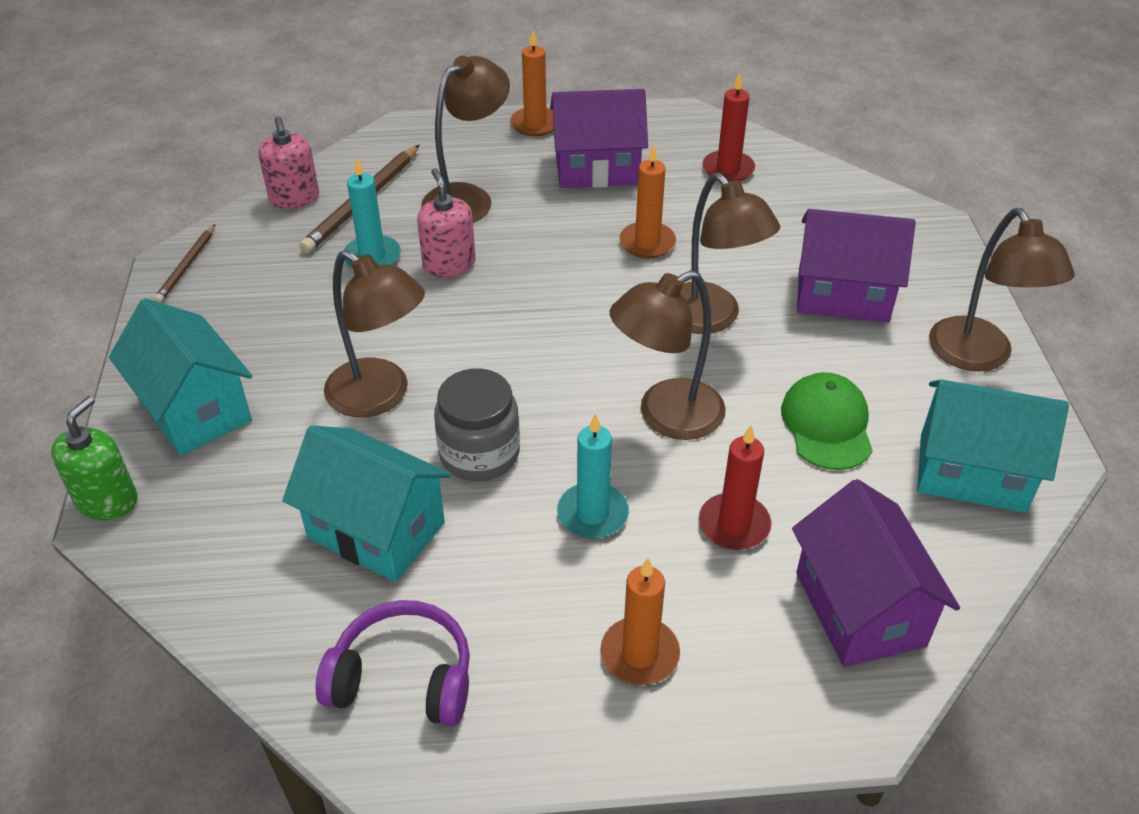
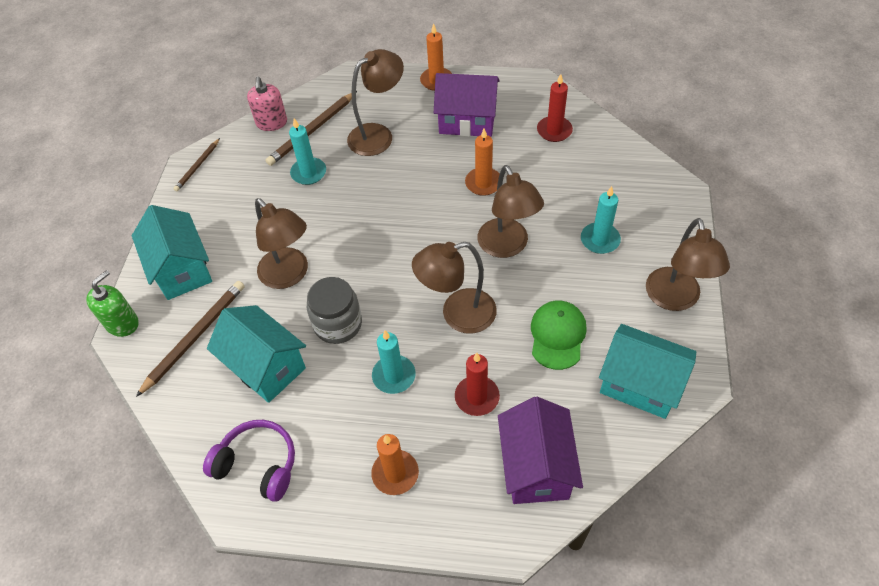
camera: 15 degrees right, 10 degrees up
(242, 504) = (195, 337): none -> brown pencil
(449, 264) = (354, 184): pink soap dispenser -> none
(843, 295) = (600, 240): purple house -> turquoise candle

